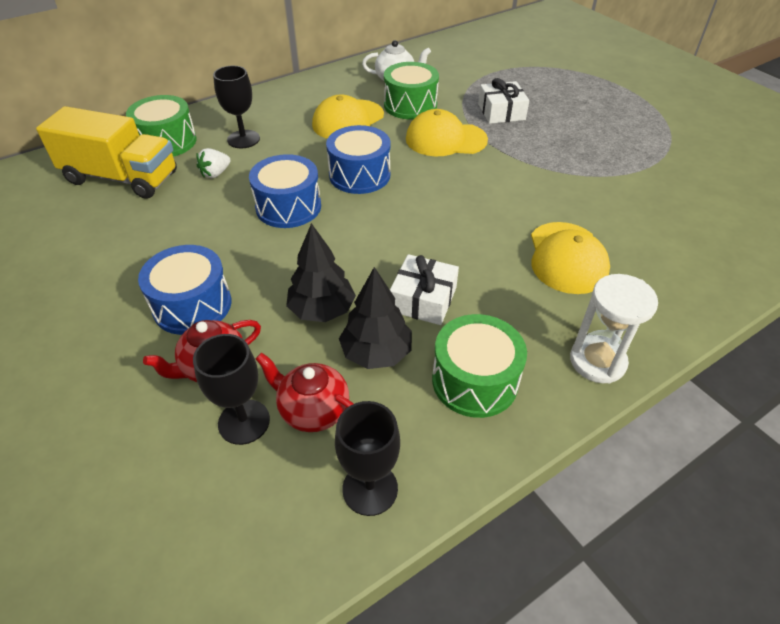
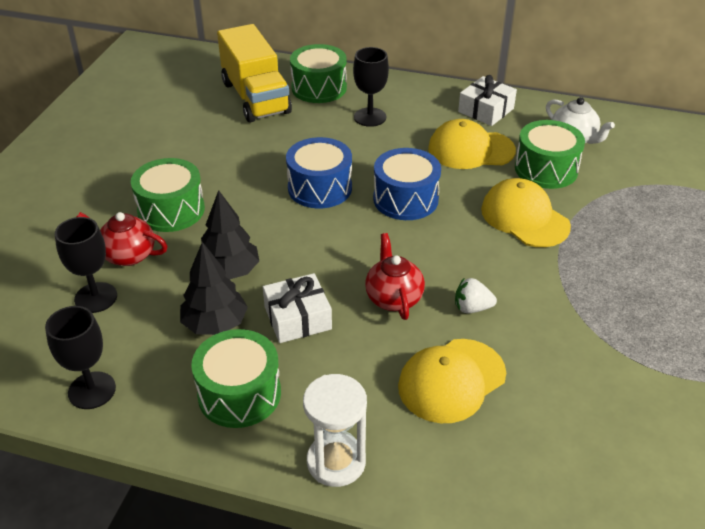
camera: 50 degrees right, 5 degrees down
(192, 305) = (171, 210): blue drum -> green drum
(215, 173) = (313, 132): white strawberry -> white strawberry (472, 308)
(313, 410) = (133, 323): red teapot -> red teapot (393, 298)
(501, 112) = (623, 228): white gift -> white gift (486, 110)

